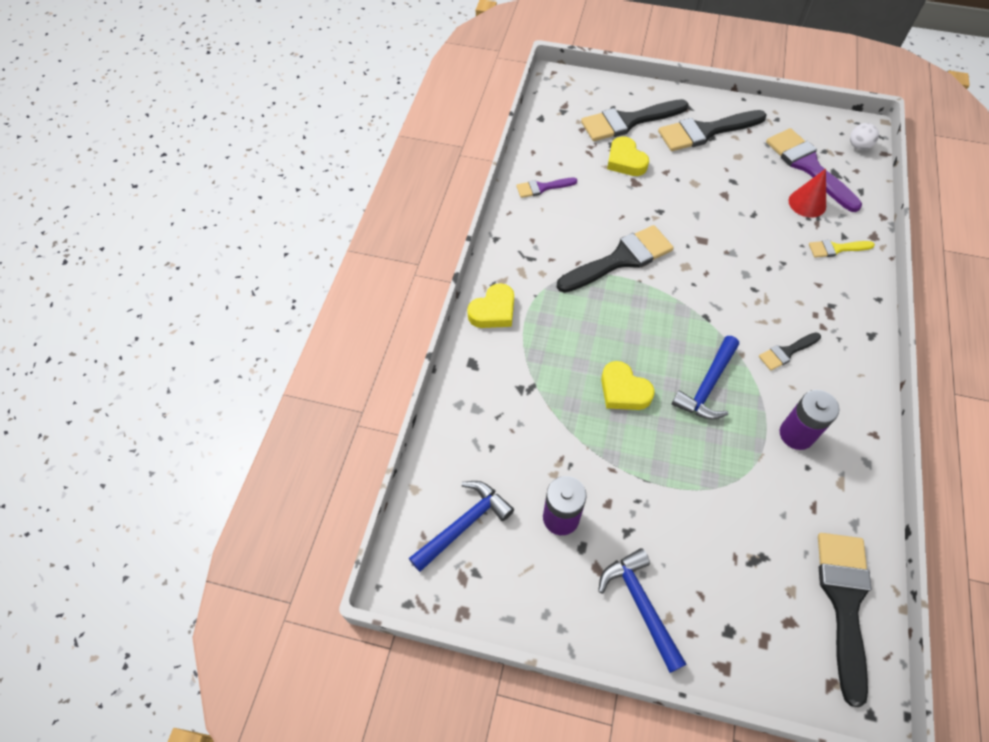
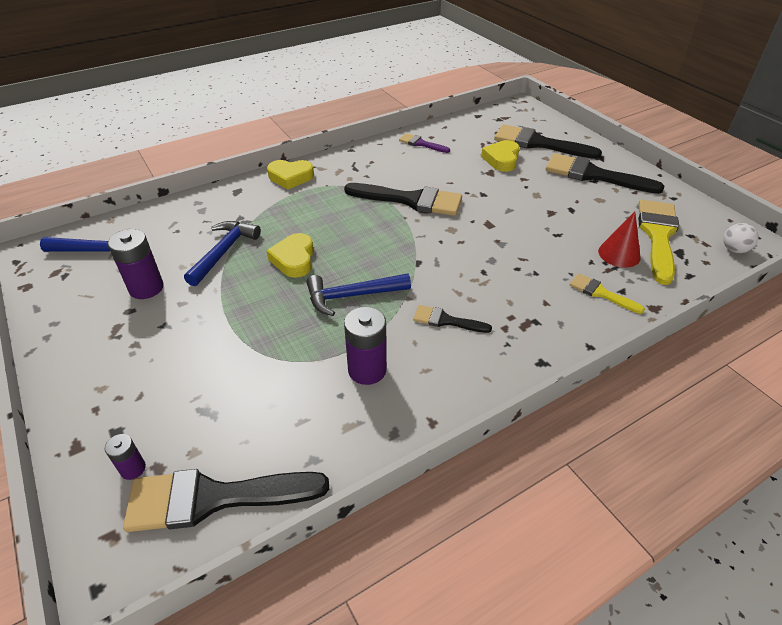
camera: 45 degrees right, 15 degrees down
(641, 605) = (101, 366): blue hammer -> blue hammer (223, 252)
(778, 639) = (133, 469): none -> purple battery
(808, 166) = (658, 236): purple brush -> yellow brush
(844, 602) = (214, 498): black brush -> black brush turned 150 degrees counterclockwise

